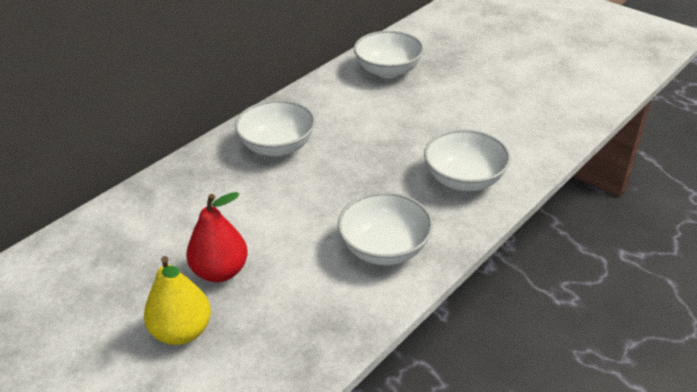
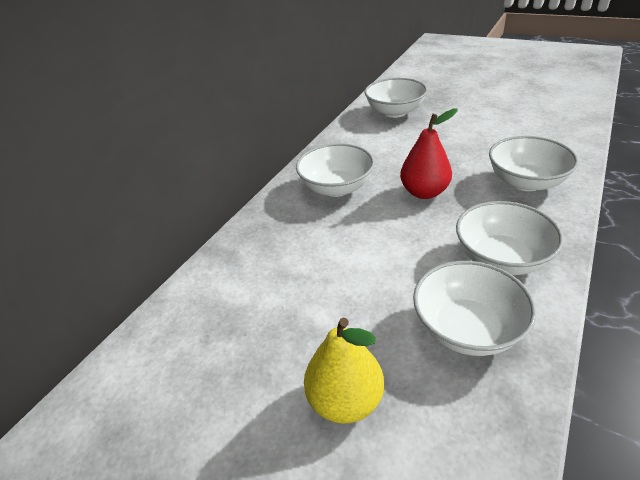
camera: 10 degrees left, 0 degrees up
(220, 271) = (350, 319): red pear -> red pear (424, 192)
(312, 300) = (467, 328): none -> white bowl

